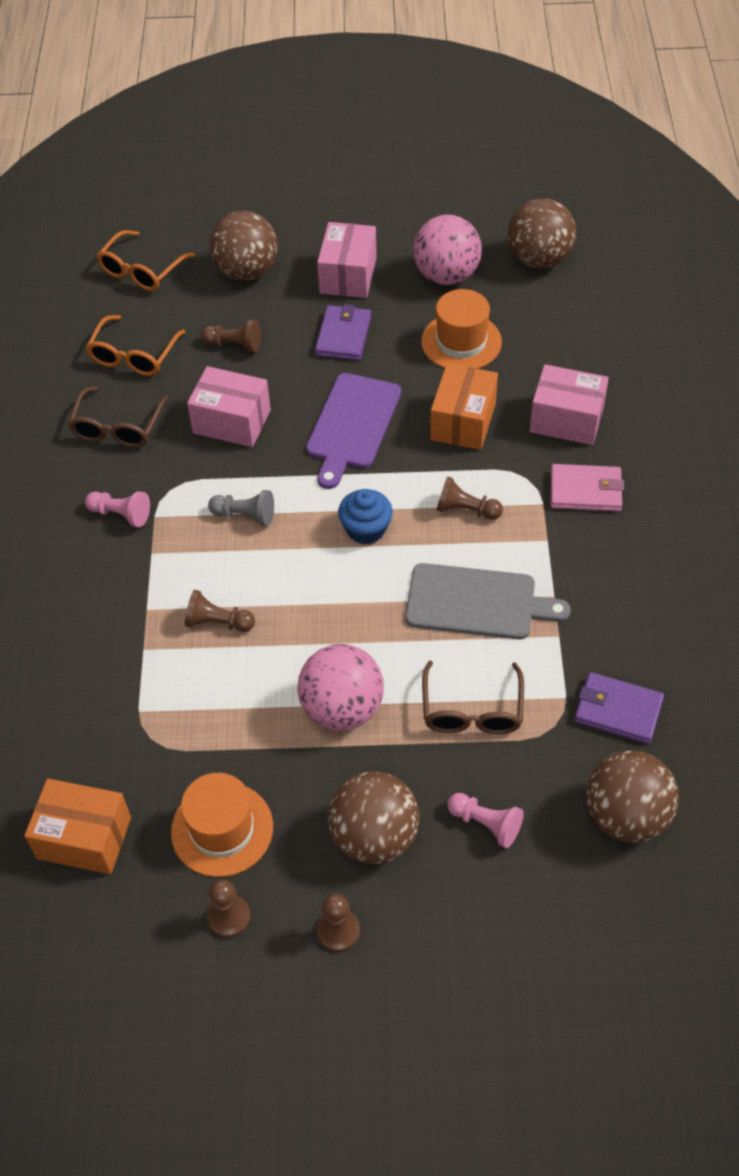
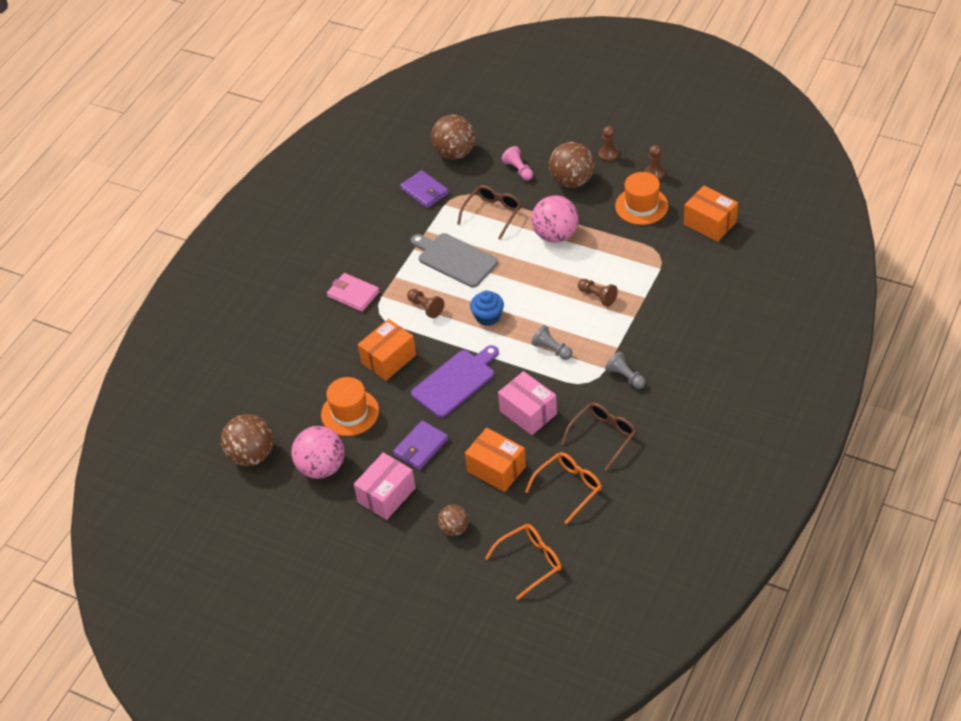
camera: 150 degrees left, 5 degrees down
(121, 514) = (625, 377): pink pawn -> grey pawn
(234, 345) = (496, 469): brown pawn -> orange box
(247, 271) = (454, 528): brown ball -> brown ball, size x0.57
(566, 420) = (329, 337): pink box -> none

